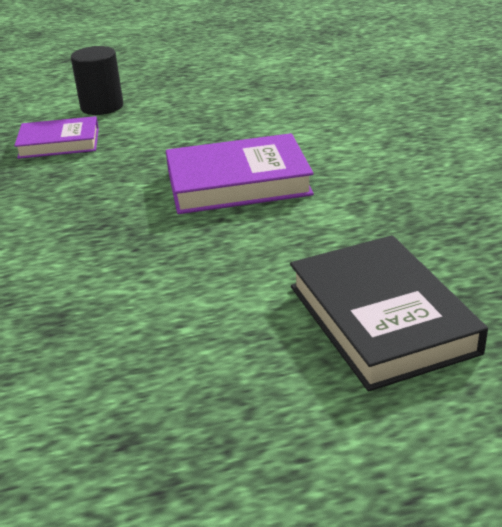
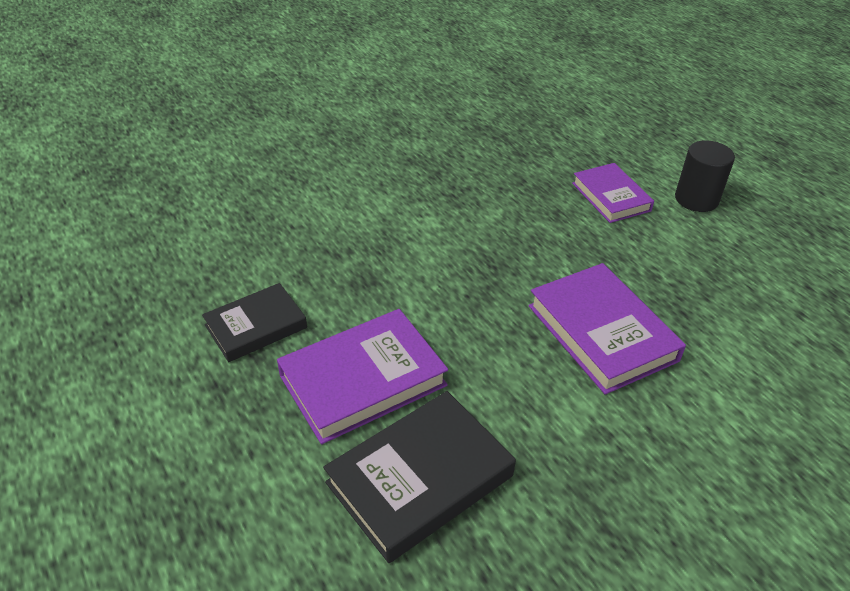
camera: 70 degrees right, 10 degrees up
(67, 436) = (256, 326): none -> black book
(223, 343) = (363, 380): none -> purple book

